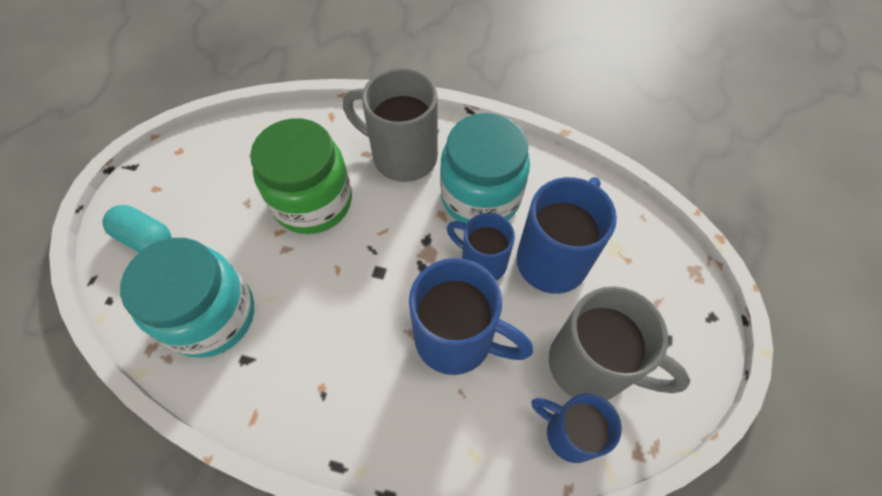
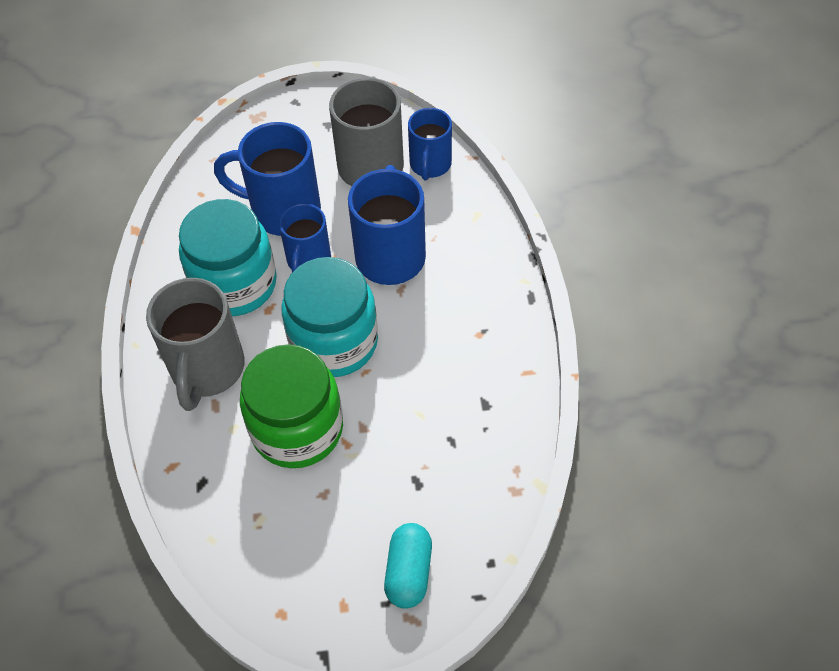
camera: 110 degrees left, 5 degrees down
(211, 315) = (460, 455): turquoise jar -> turquoise jar (334, 342)

